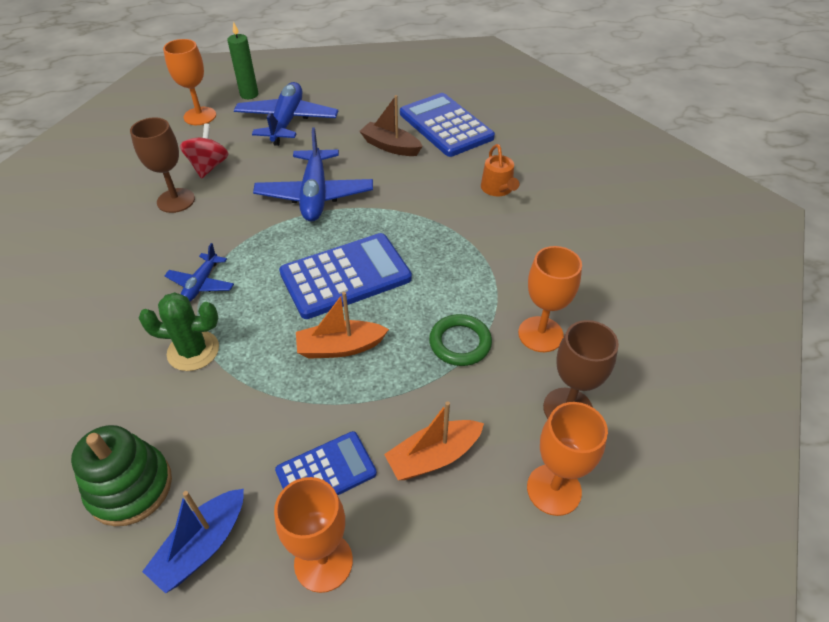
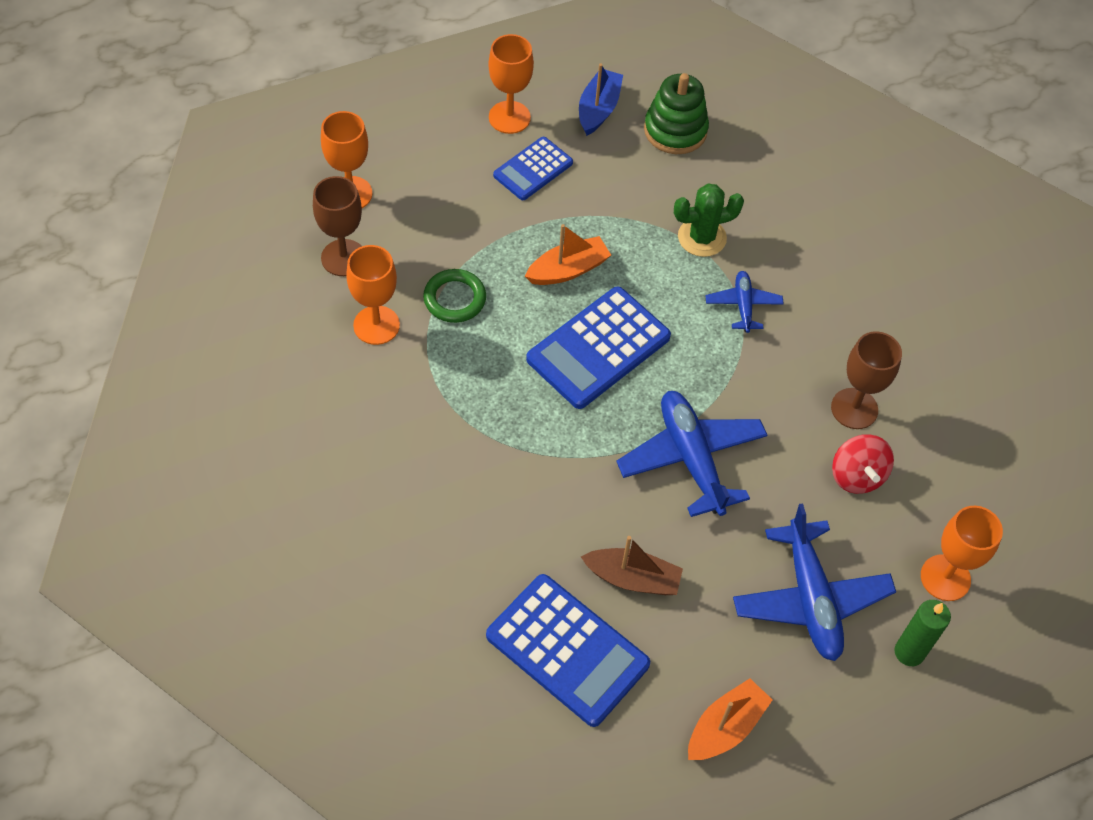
camera: 160 degrees right, 10 degrees up
(433, 456) = (451, 197): orange boat -> orange boat (725, 727)
(498, 189) = (458, 526): orange watering can -> none

